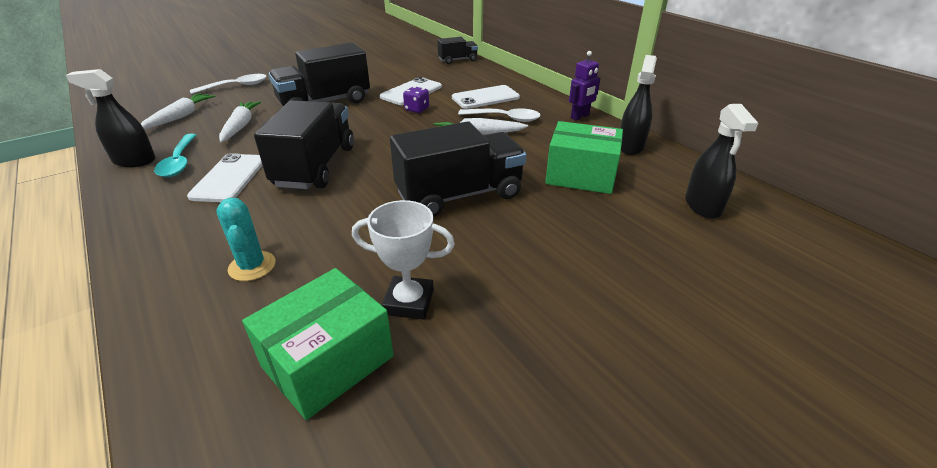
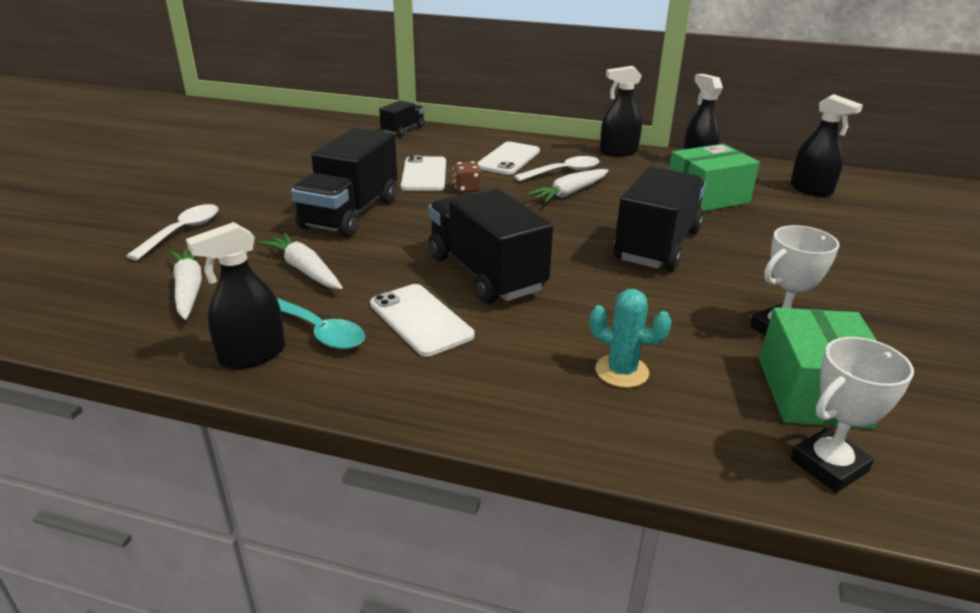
camera: 40 degrees left, 5 degrees down
(218, 418) = (829, 465): none -> white trophy
(417, 109) = (467, 189): purple dice -> brown dice
(580, 117) = (618, 152): purple robot -> black spray bottle

